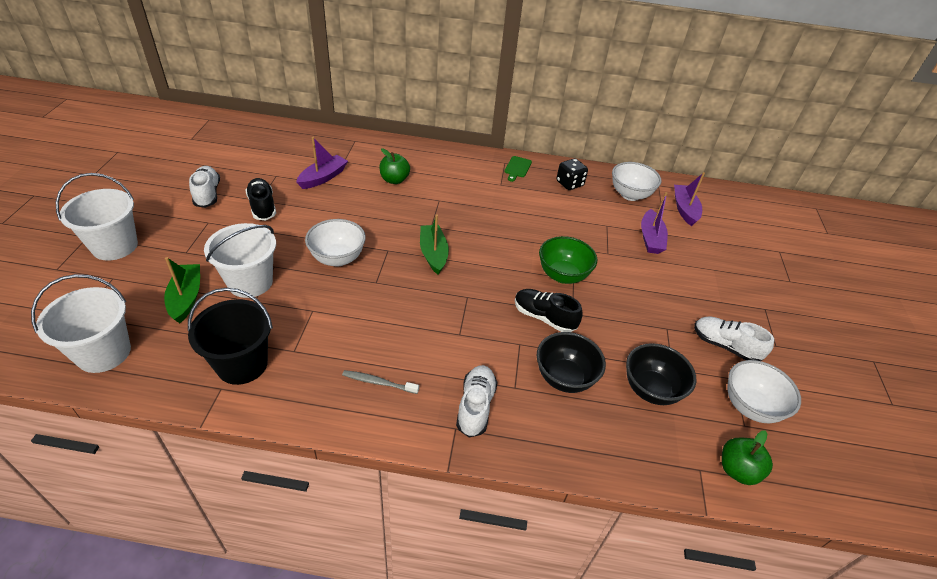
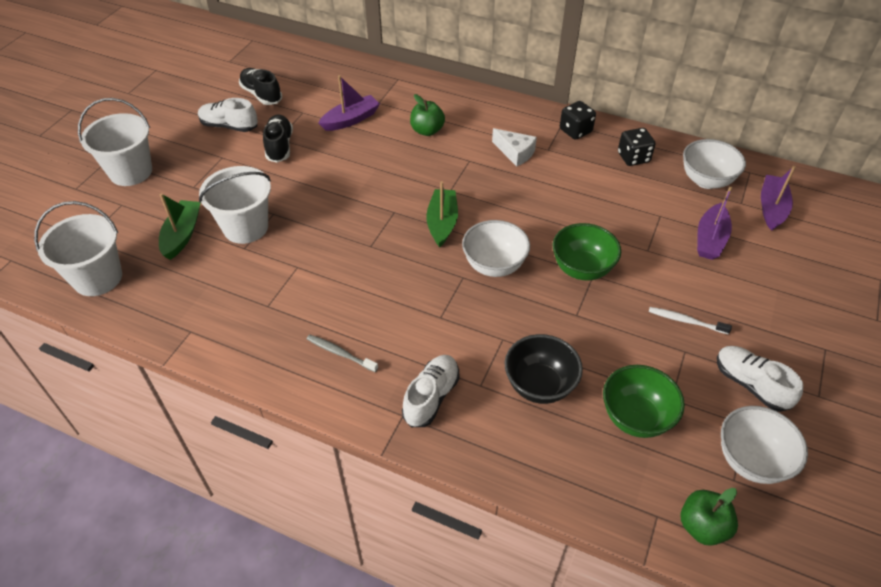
camera: 20 degrees right, 5 degrees up
(207, 194) = (229, 126): white shoe -> white shoe turned 75 degrees counterclockwise
(242, 364) = (216, 311): black bucket -> none
(338, 258) = (339, 214): white bowl -> white bowl (494, 265)
(475, 190) = (515, 153): none -> white cheese
(517, 168) = (575, 131): green cutting board -> black dice
(544, 317) = (541, 314): black shoe -> black shoe (261, 95)
(651, 389) = (635, 417): black bowl -> green bowl
(658, 304) = (686, 321): none -> white toothbrush

